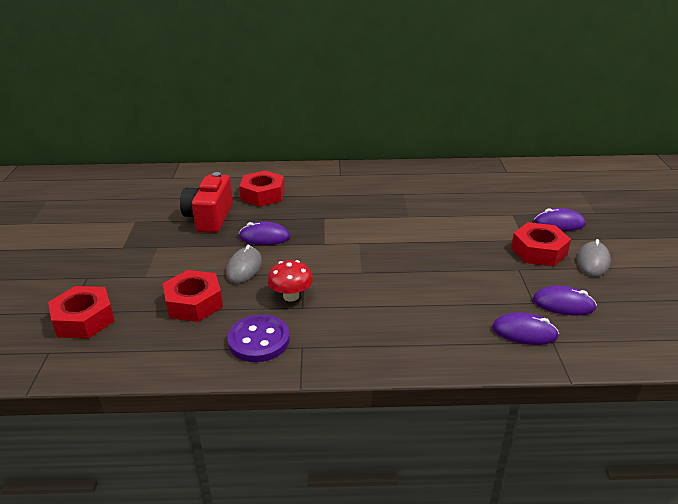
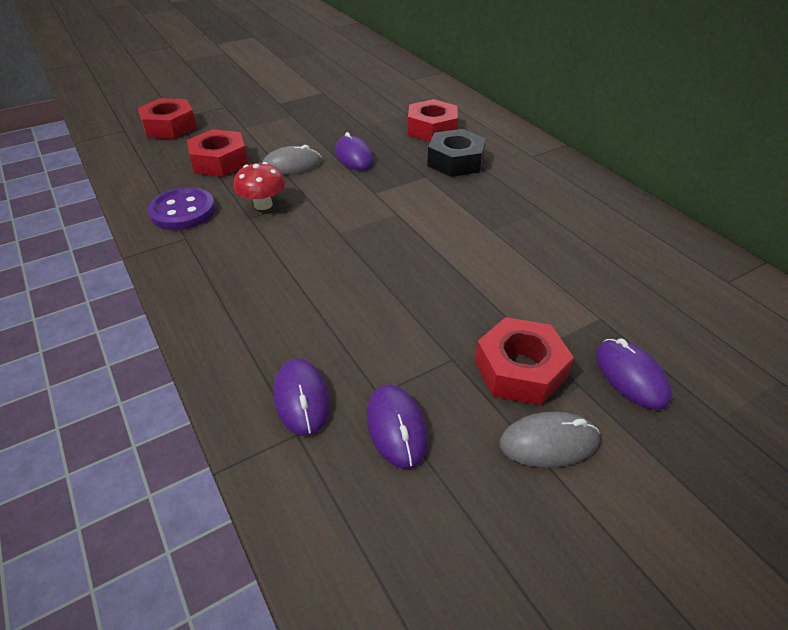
camera: 60 degrees right, 10 degrees up
(209, 217) = (361, 119): red camera -> none
(317, 201) = (455, 161): none -> black nut

